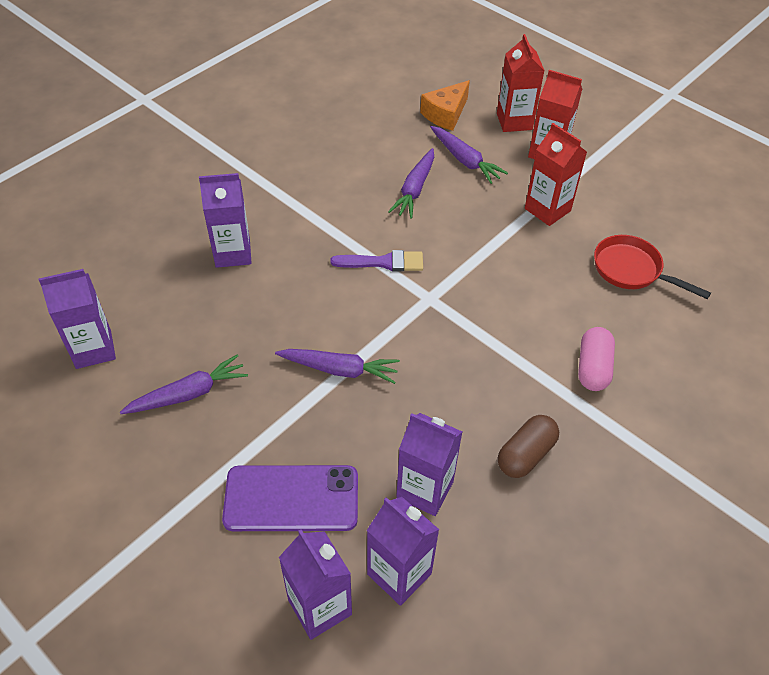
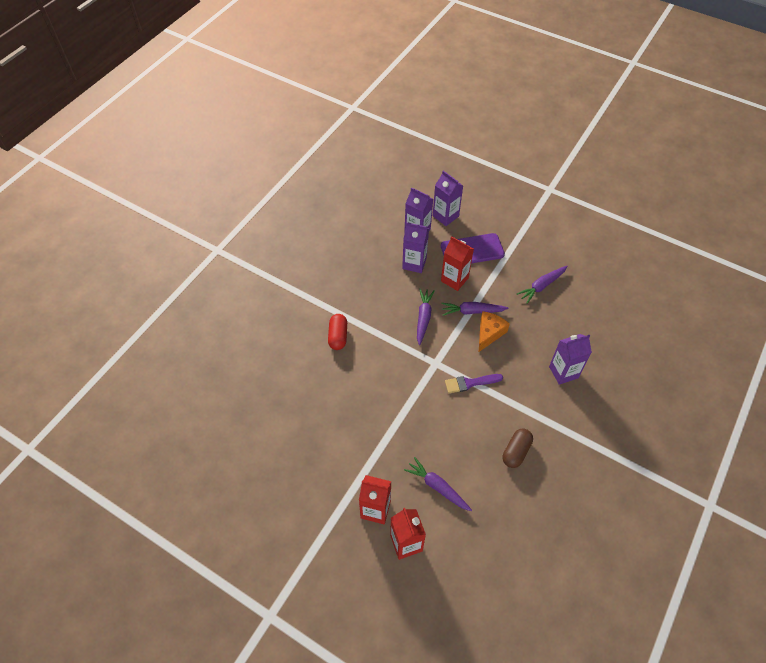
camera: 170 degrees right, 5 degrees up
(93, 349) = (603, 299): purple carton -> none
(414, 190) = (467, 449): purple carrot -> purple carrot (423, 318)
(446, 114) = (464, 540): orange cheese -> orange cheese (489, 333)
(525, 454) = (370, 286): brown capsule -> brown capsule (516, 452)
(547, 210) = (371, 449): red carton -> red carton (454, 279)
(593, 368) = (338, 336): pink capsule -> red capsule
(631, 270) = (314, 407): red pan -> none

